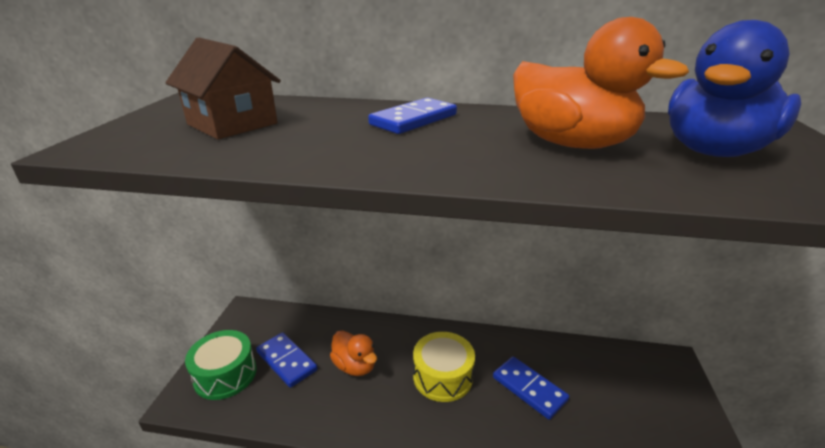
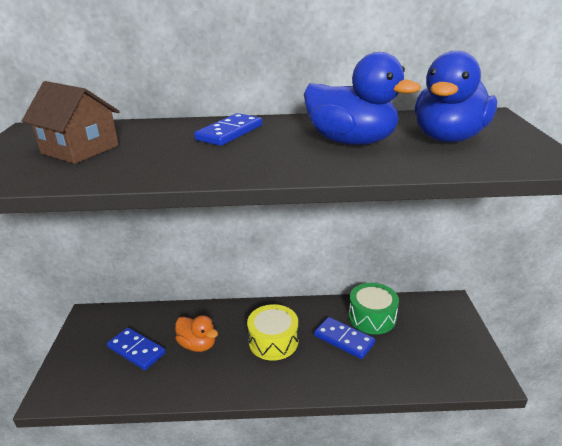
camera: 10 degrees left, 0 degrees up
(225, 374) = (83, 369): green drum -> green drum (372, 317)
(571, 144) = (351, 141): orange duck -> blue duck

